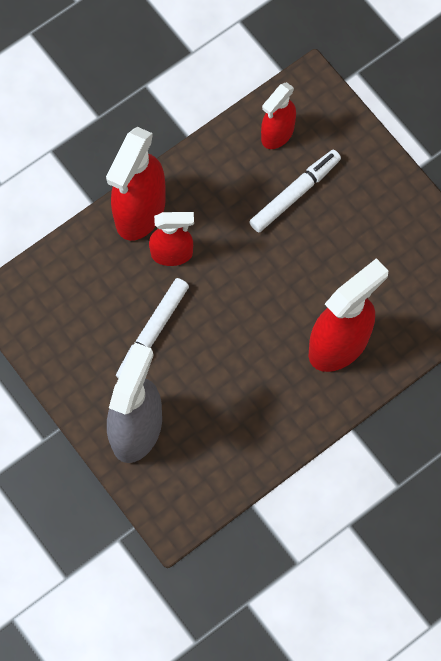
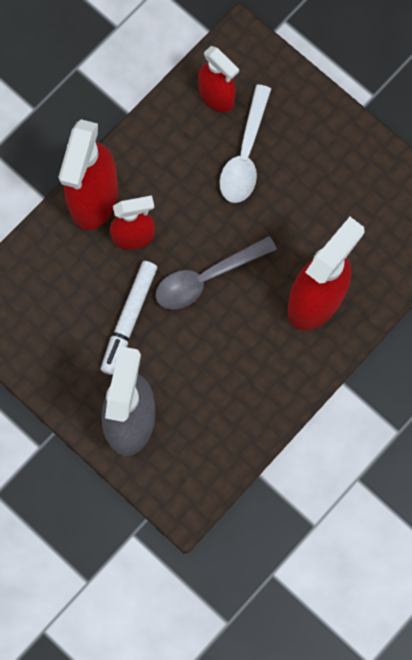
camera: 10 degrees left, 5 degrees up
(235, 305) = (206, 278): none -> grey spoon
(277, 134) = (217, 97): red spray bottle -> red spray bottle turned 75 degrees counterclockwise
(295, 194) = (245, 154): white marker -> white spoon

